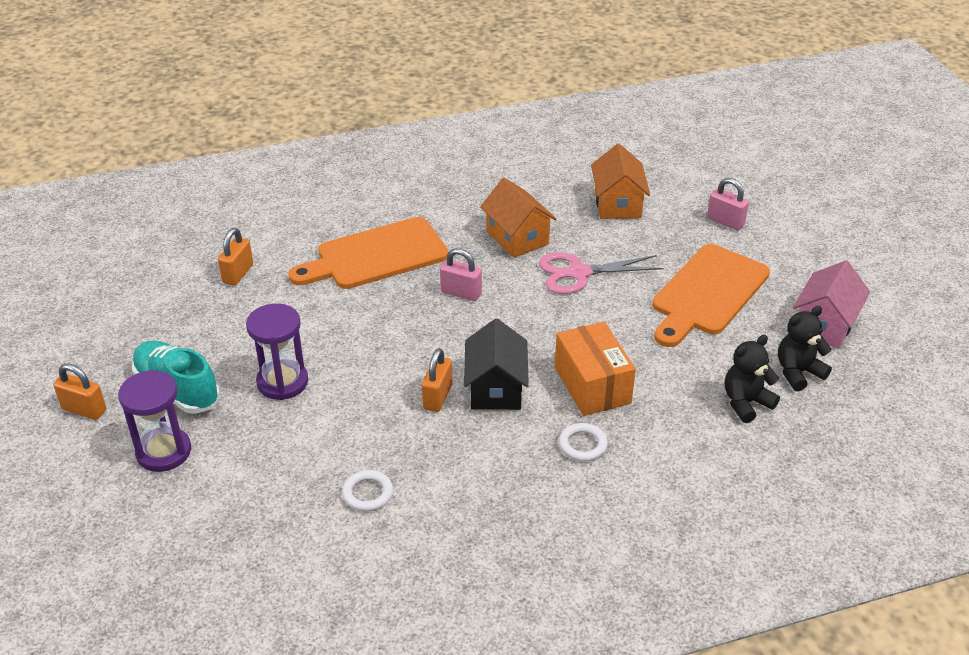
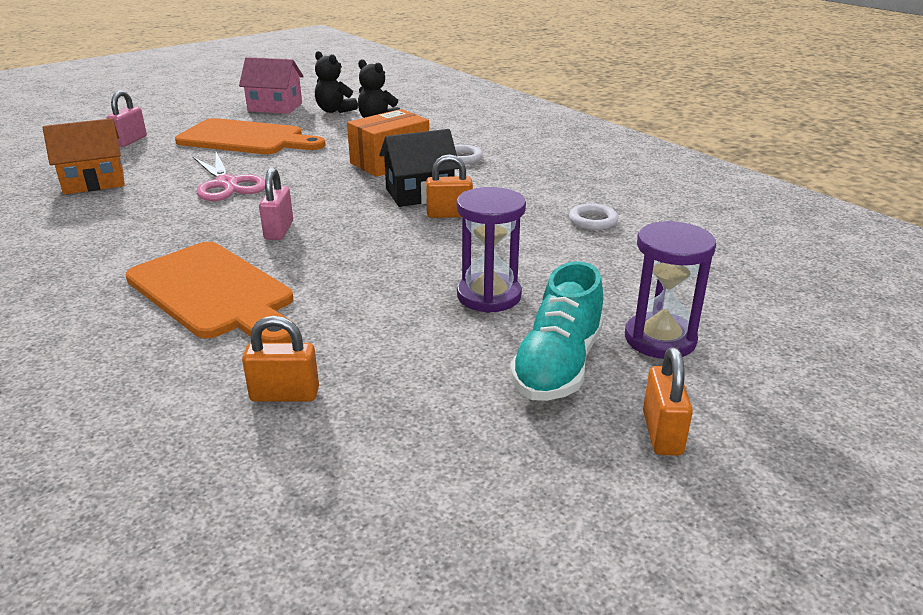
camera: 110 degrees left, 10 degrees down
(517, 238) = (164, 218): orange house -> none

